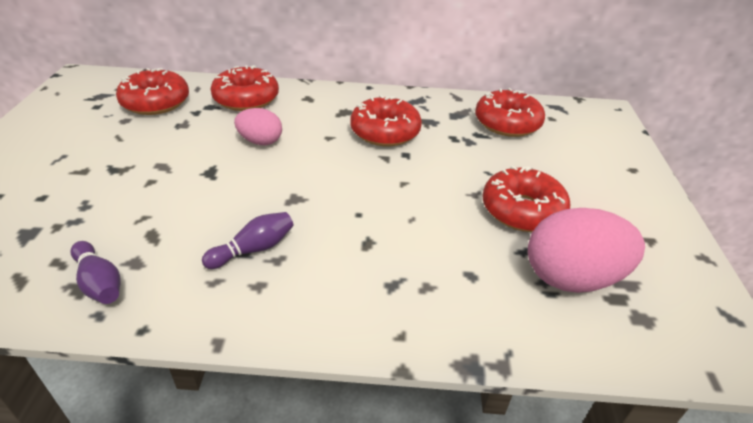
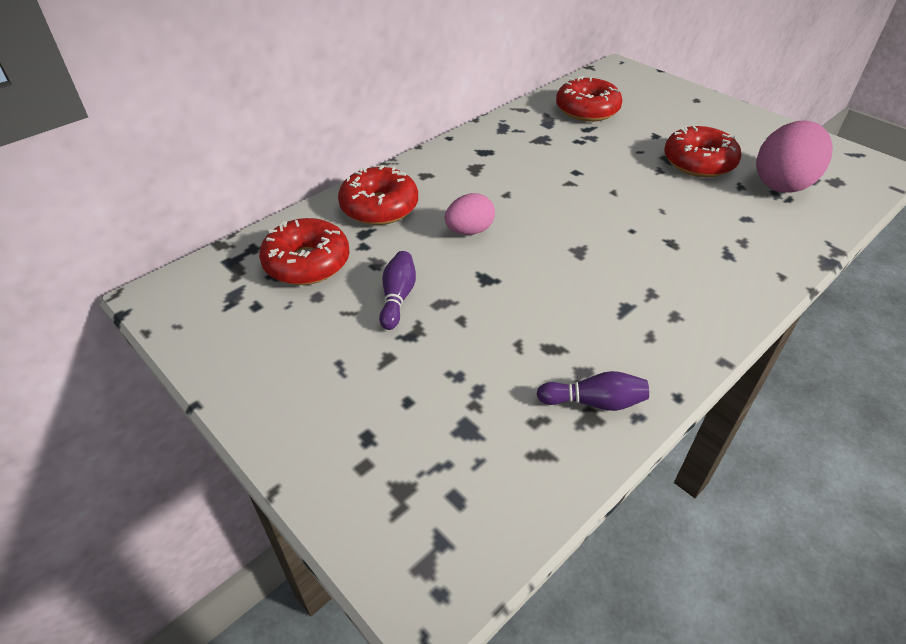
camera: 45 degrees left, 5 degrees up
(253, 249) = (628, 299): purple bowling pin -> purple bowling pin (397, 297)
(385, 132) = (533, 165): red donut -> none

